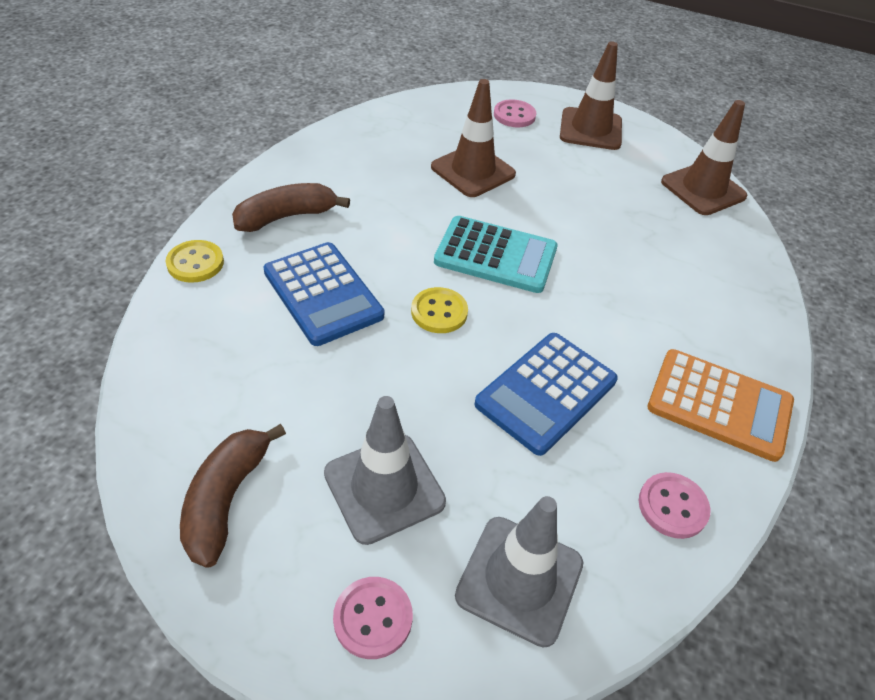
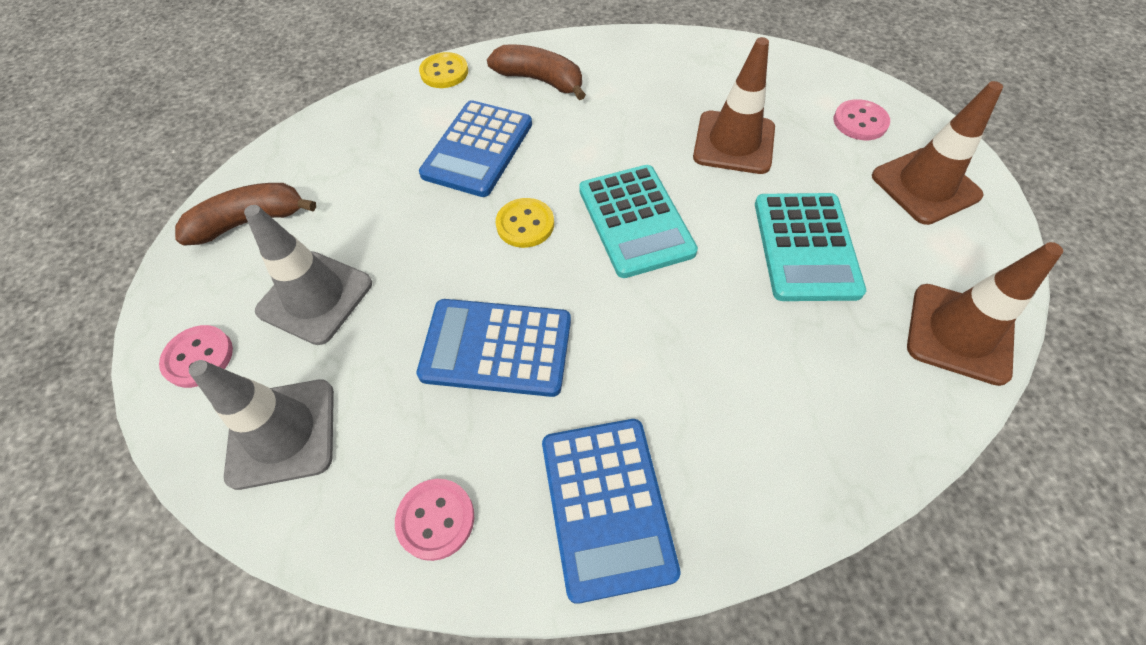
camera: 60 degrees right, 10 degrees up
(592, 200) = (805, 247): none -> turquoise calculator
(719, 405) = (606, 506): orange calculator -> blue calculator

